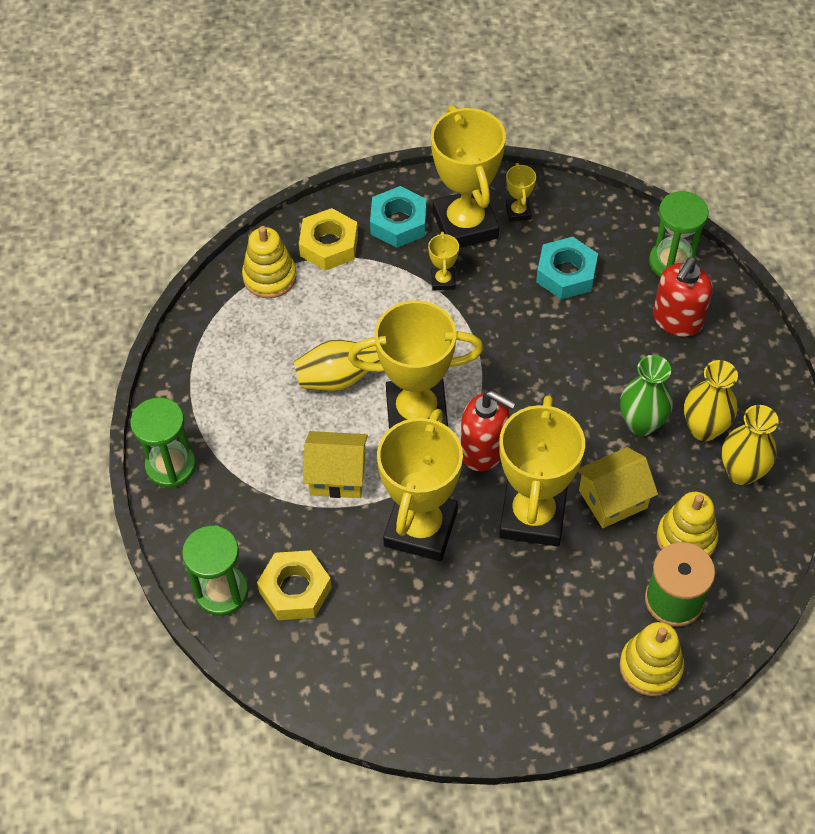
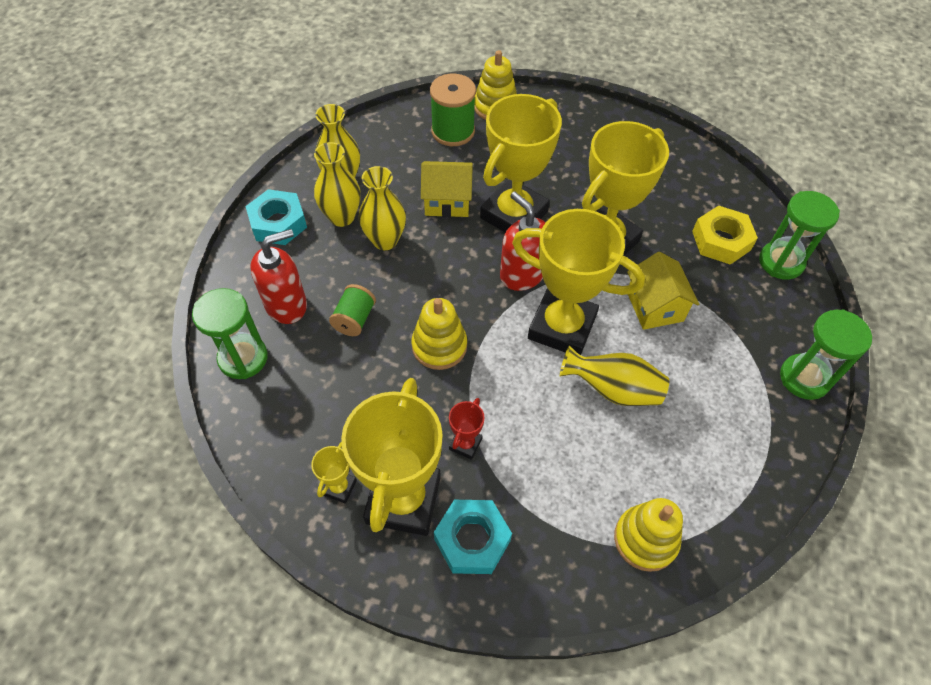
camera: 155 degrees left, 0 degrees up
(329, 245) = (563, 549): yellow nut -> none
(337, 476) = (654, 306): yellow house -> yellow house turned 45 degrees clockwise
(443, 281) = (465, 444): yellow trophy -> red trophy
(566, 274) = (345, 394): turquoise nut -> turquoise nut (278, 223)
(607, 335) = (354, 319): none -> green spool
(641, 424) = (385, 240): green vase -> yellow vase
(686, 538) = (416, 159): yellow stacking toy -> yellow stacking toy (439, 346)

